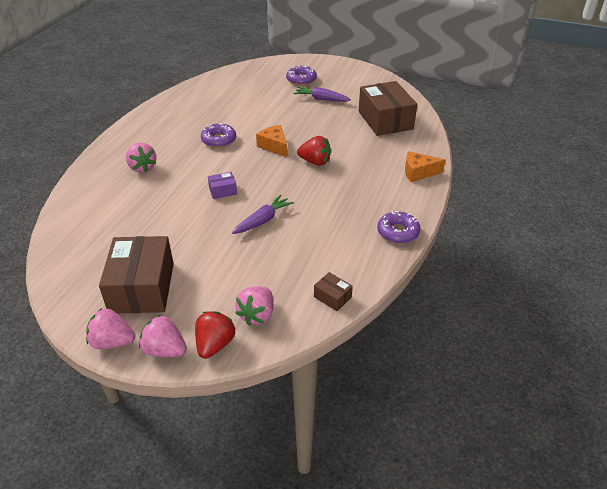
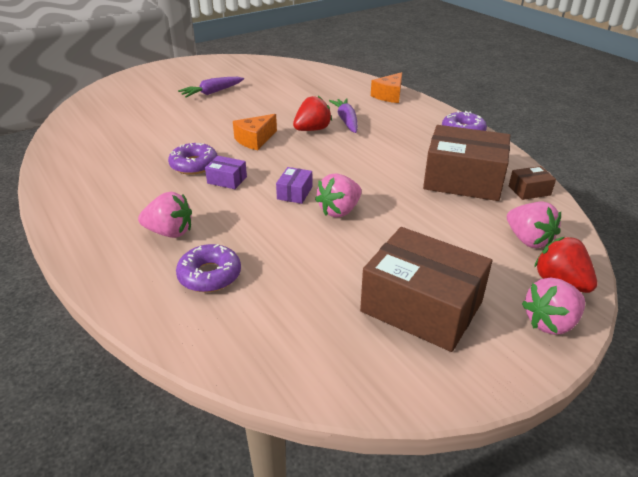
camera: 55 degrees left, 5 degrees down
(112, 342) = (511, 364): pink strawberry -> pink strawberry (339, 211)
(213, 159) = (227, 180): none -> purple box
(263, 220) = (376, 186): purple carrot -> purple carrot (346, 121)
(274, 146) = (255, 140): orange cheese -> orange cheese turned 45 degrees counterclockwise
(301, 80) = (160, 89): purple donut -> purple donut (209, 275)
(385, 120) = (293, 80): brown box -> brown box (463, 180)

